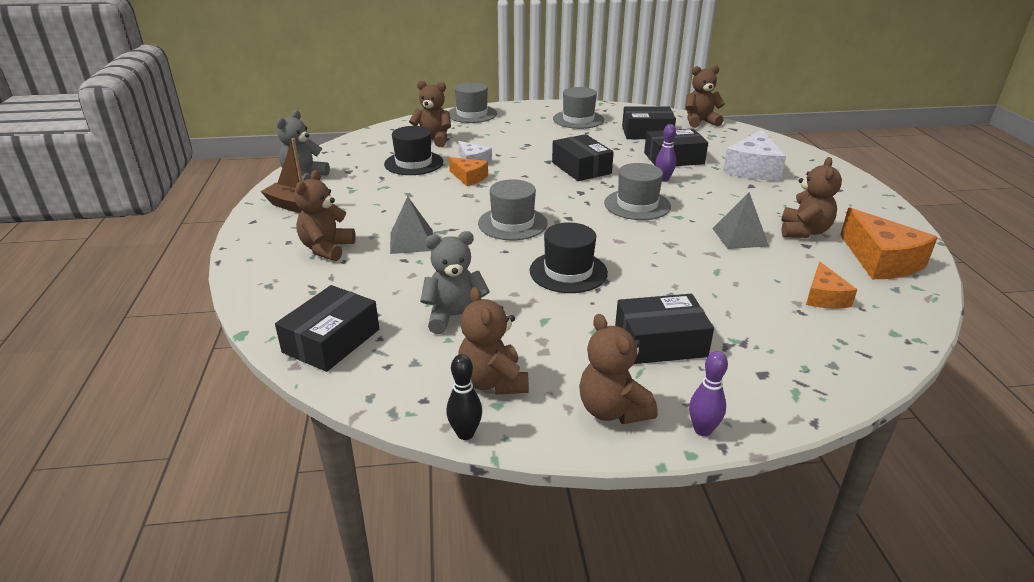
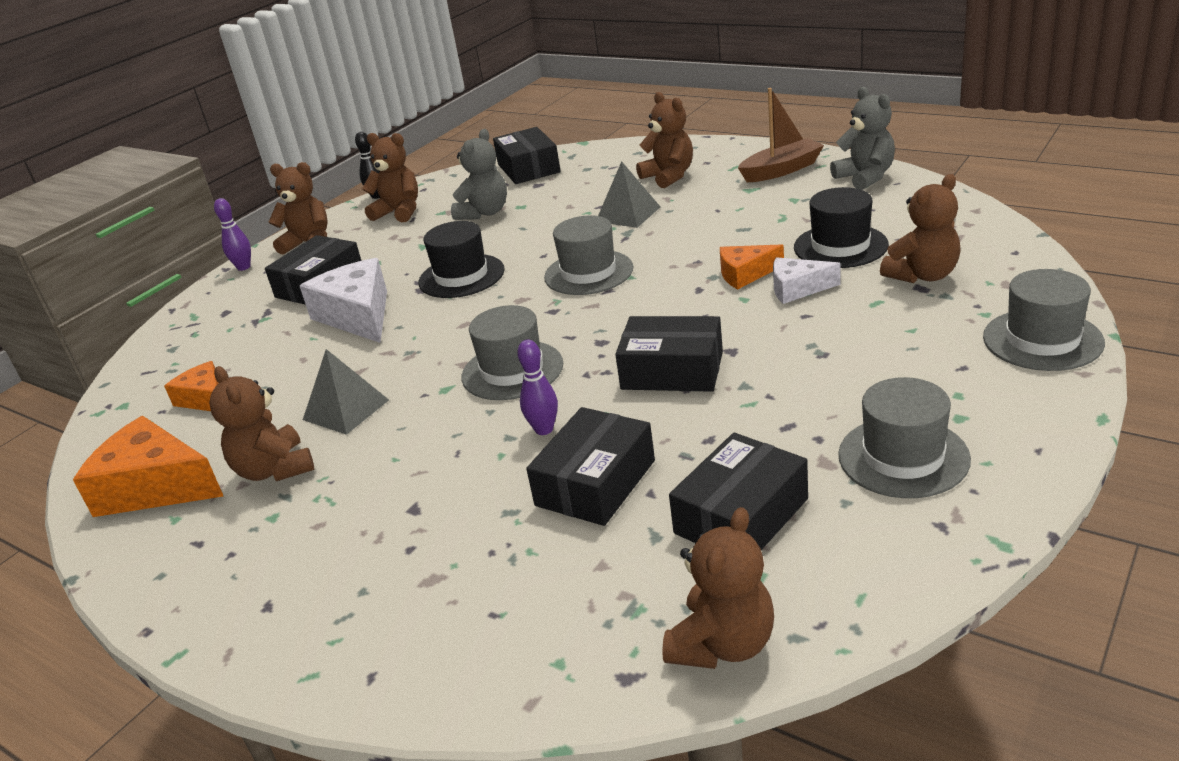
camera: 135 degrees right, 0 degrees up
(753, 169) = (449, 554): white cheese -> white cheese (357, 315)

